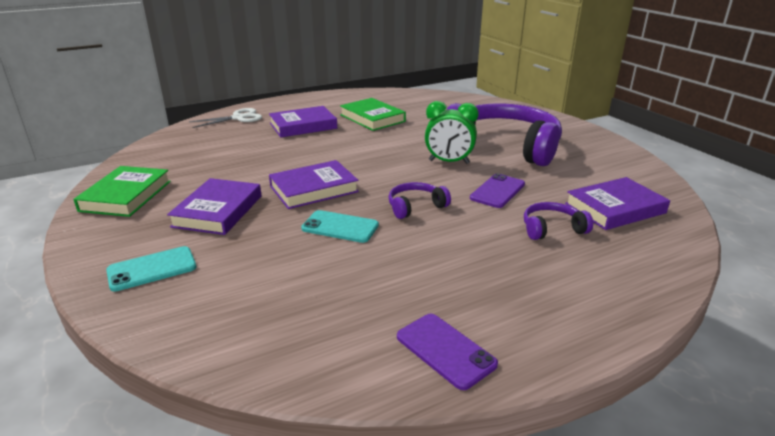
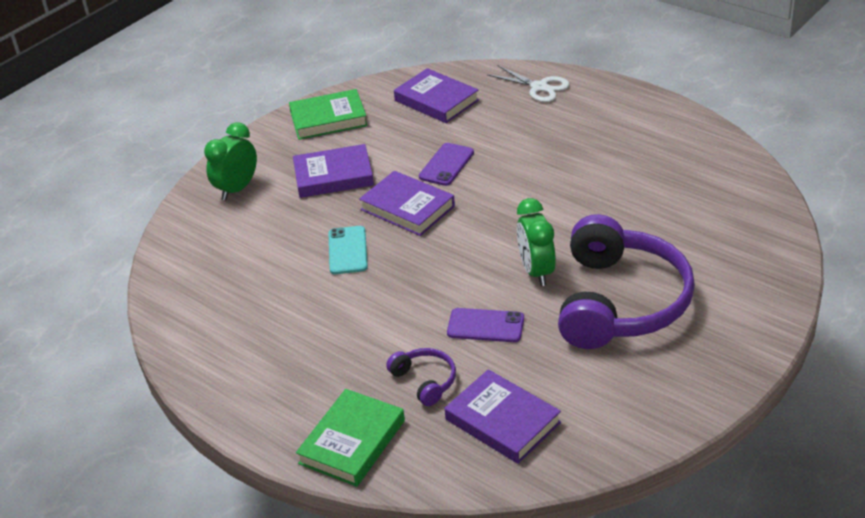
camera: 70 degrees right, 10 degrees up
(152, 269) = (237, 189): turquoise phone -> green clock
(303, 126) = (554, 137): purple book -> purple book (436, 100)
(372, 118) = (623, 174): green book -> green book (352, 442)
(415, 207) = (413, 281): purple headphones -> none
(445, 350) = (212, 360): purple phone -> purple phone (446, 165)

